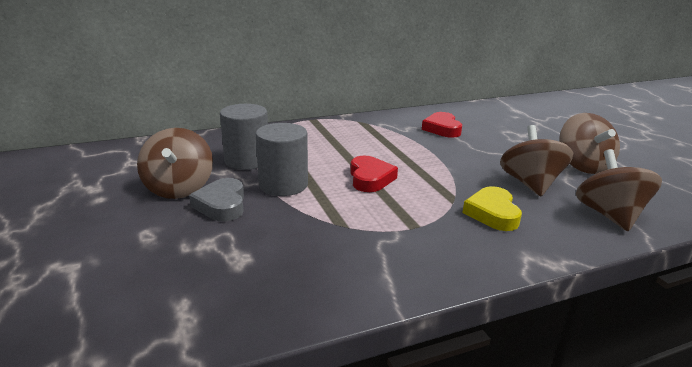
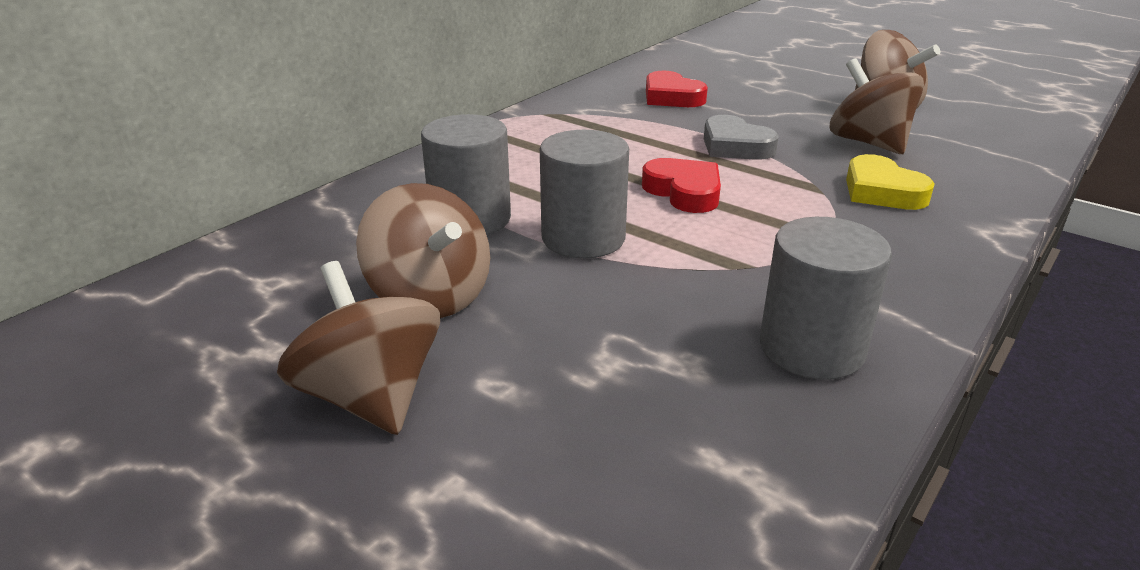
camera: 30 degrees left, 5 degrees up
(222, 205) = (539, 297): grey heart -> grey heart (735, 146)
(311, 277) = (811, 348): none -> grey cylinder
(609, 215) = (987, 156): brown spinning top -> brown spinning top (371, 397)

